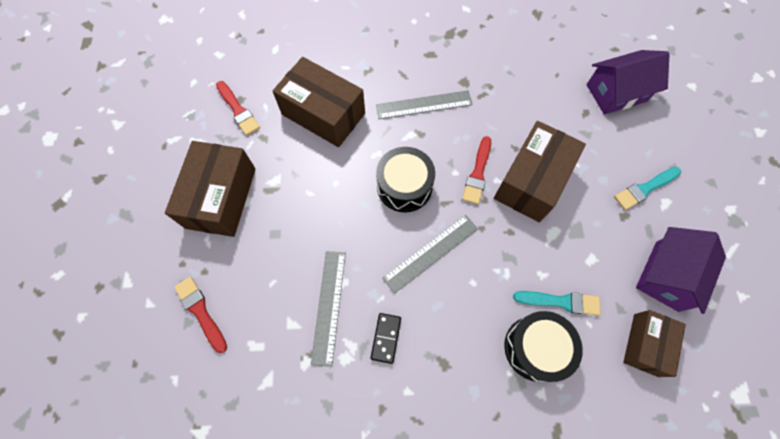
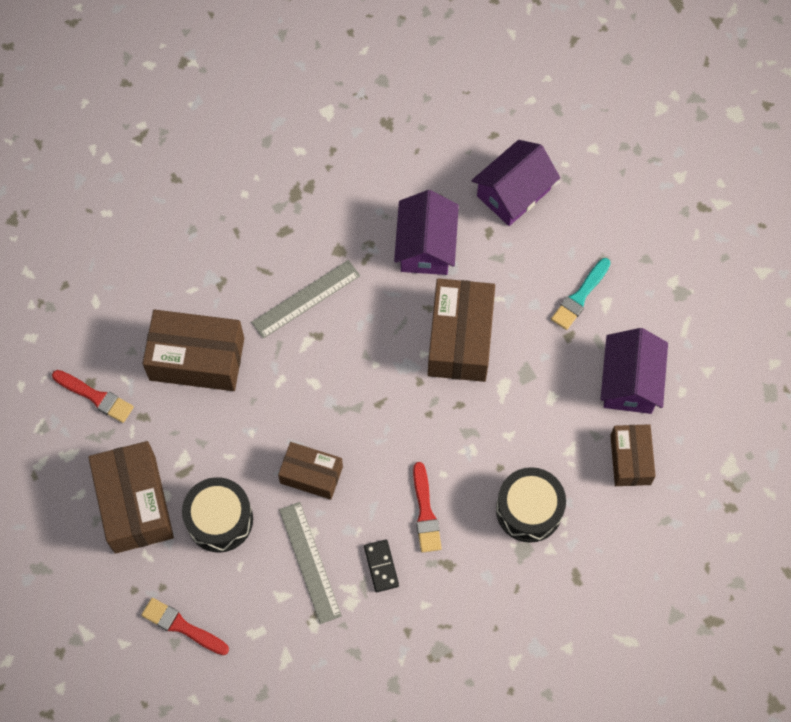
camera: 25 degrees left, 0 degrees up
(365, 235) = (311, 475): none -> brown box
(404, 186) = (328, 404): black drum -> black drum (219, 519)
(431, 253) = (388, 463): grey ruler -> none
(477, 173) = (400, 355): red brush -> red brush (425, 512)
(532, 104) = (426, 246): none -> purple house
(561, 301) = (536, 454): turquoise brush -> none

